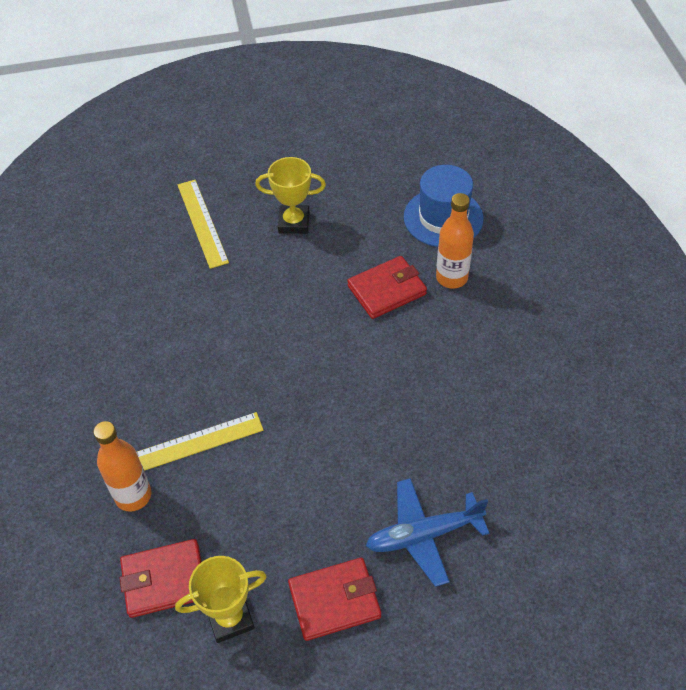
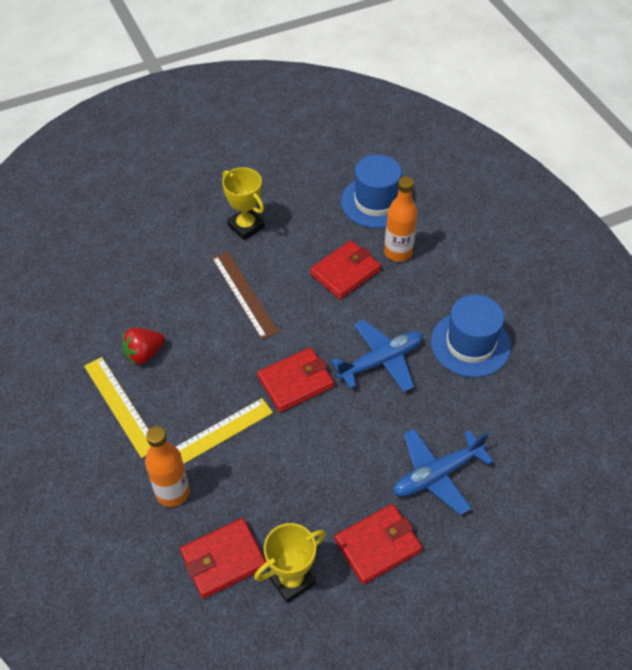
camera: 15 degrees left, 0 degrees up
(147, 341) = (144, 354): none -> red strawberry
(202, 223) = (162, 239): yellow ruler -> yellow ruler (120, 406)
(270, 295) = (244, 294): none -> brown ruler
(294, 223) = (246, 226): yellow trophy -> yellow trophy turned 60 degrees clockwise
(297, 401) = (295, 382): none -> red wallet
(398, 395) = (381, 361): none -> blue plane
(504, 394) = (470, 344): none -> blue hat

